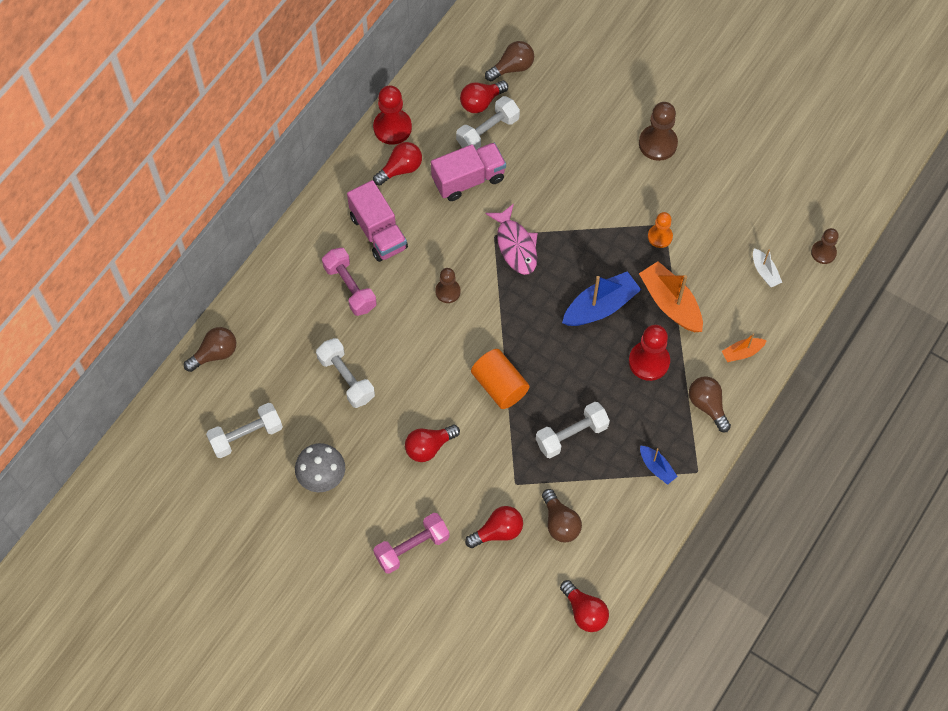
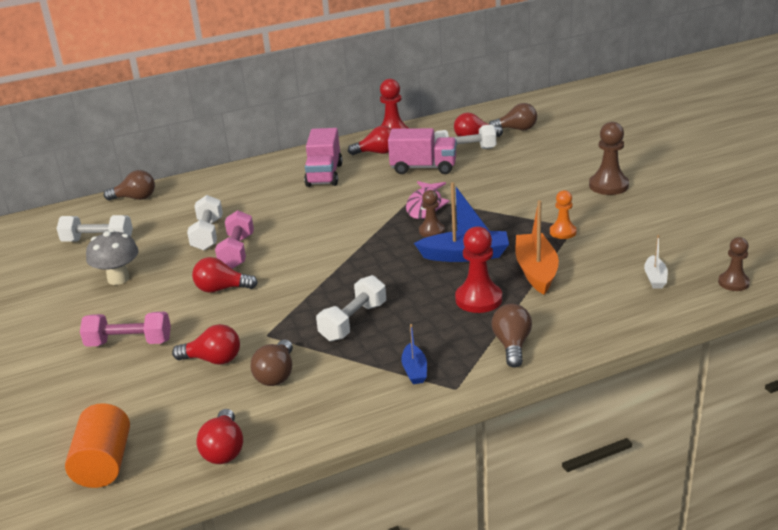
camera: 35 degrees right, 35 degrees down
(350, 287) = (270, 194): pink dumbbell -> pink dumbbell (237, 252)
(448, 291) = (342, 214): brown pawn -> brown pawn (431, 231)
(499, 386) = (323, 273): orange cylinder -> orange cylinder (104, 463)
(571, 435) = (353, 322): white dumbbell -> white dumbbell turned 60 degrees counterclockwise
(742, 352) = (584, 321): orange boat -> none

